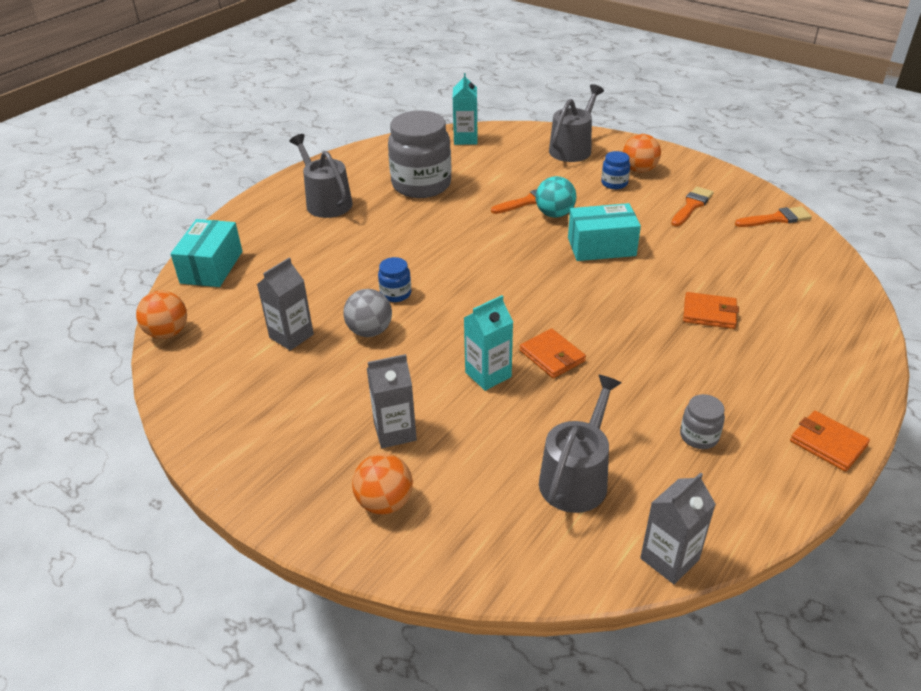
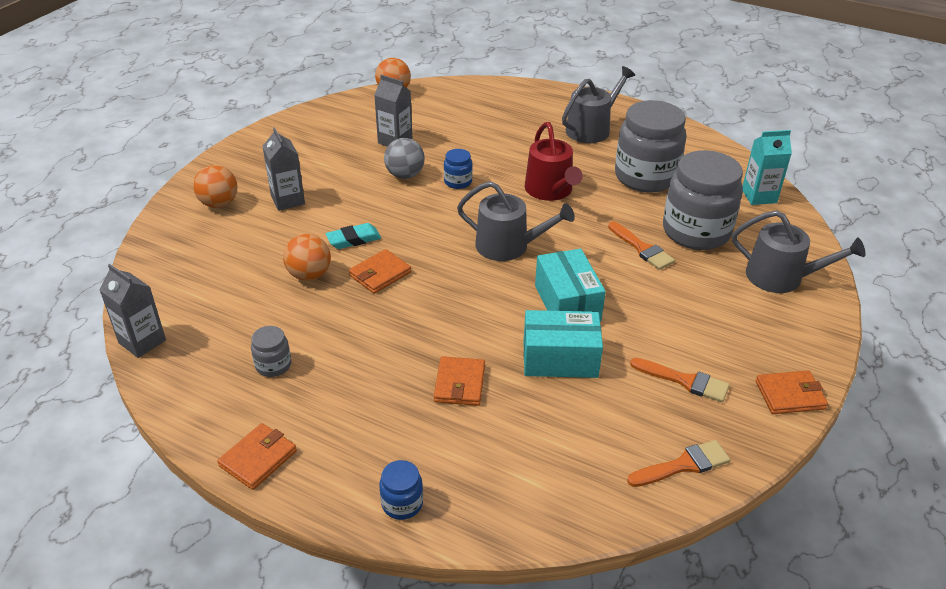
camera: 80 degrees right, 0 degrees up
(211, 267) = (477, 93): turquoise box -> turquoise box (560, 359)
(429, 237) = (550, 190): none -> red watering can
(488, 374) = (353, 239): turquoise carton -> turquoise eraser
(509, 173) = (696, 232): none -> grey jar
(554, 214) = (622, 268): turquoise ball -> none
(576, 477) = (232, 292): grey watering can -> grey watering can (508, 246)
(614, 183) = (710, 313): blue jar -> blue jar (402, 503)
(639, 170) = (755, 335): orange ball -> orange ball (309, 275)
(700, 168) = (789, 395): none -> orange wallet
(776, 219) = (683, 465): orange brush -> orange brush turned 90 degrees counterclockwise

